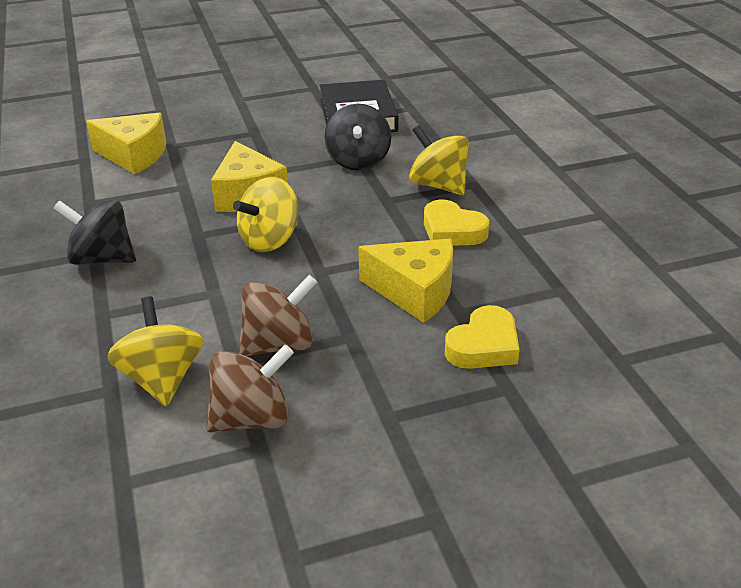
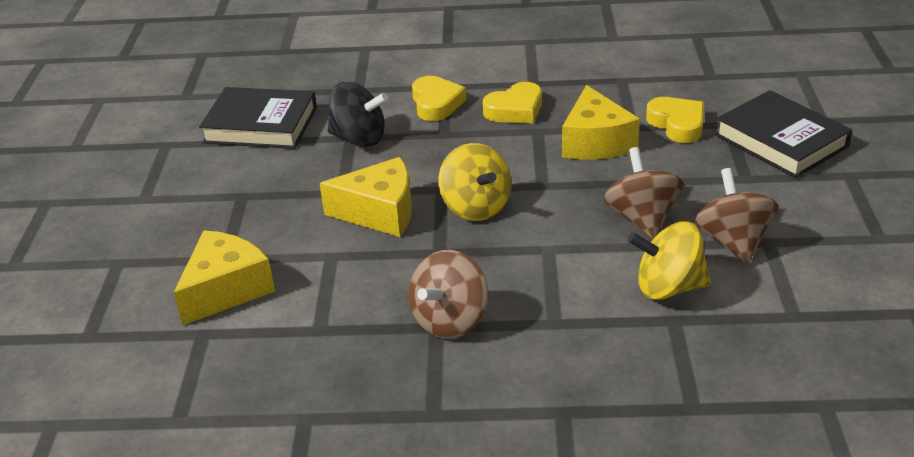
camera: 70 degrees left, 0 degrees up
(103, 258) = (450, 320): black spinning top -> brown spinning top
(415, 291) = (595, 142): yellow cheese -> yellow cheese turned 135 degrees clockwise
(438, 185) = (436, 103): yellow spinning top -> yellow heart
(490, 441) = (781, 141): none -> black book

